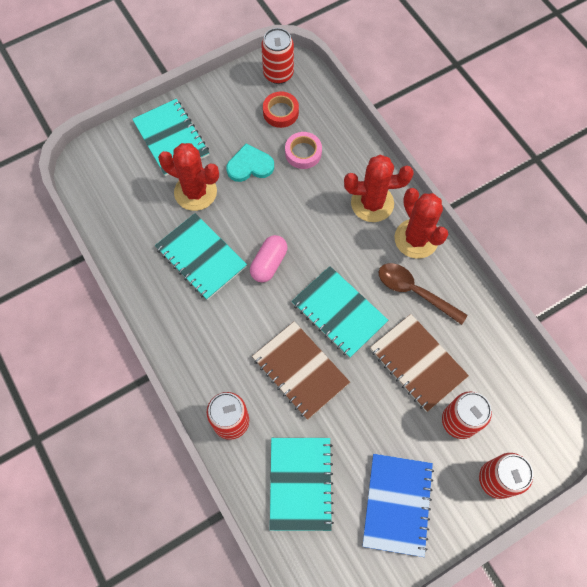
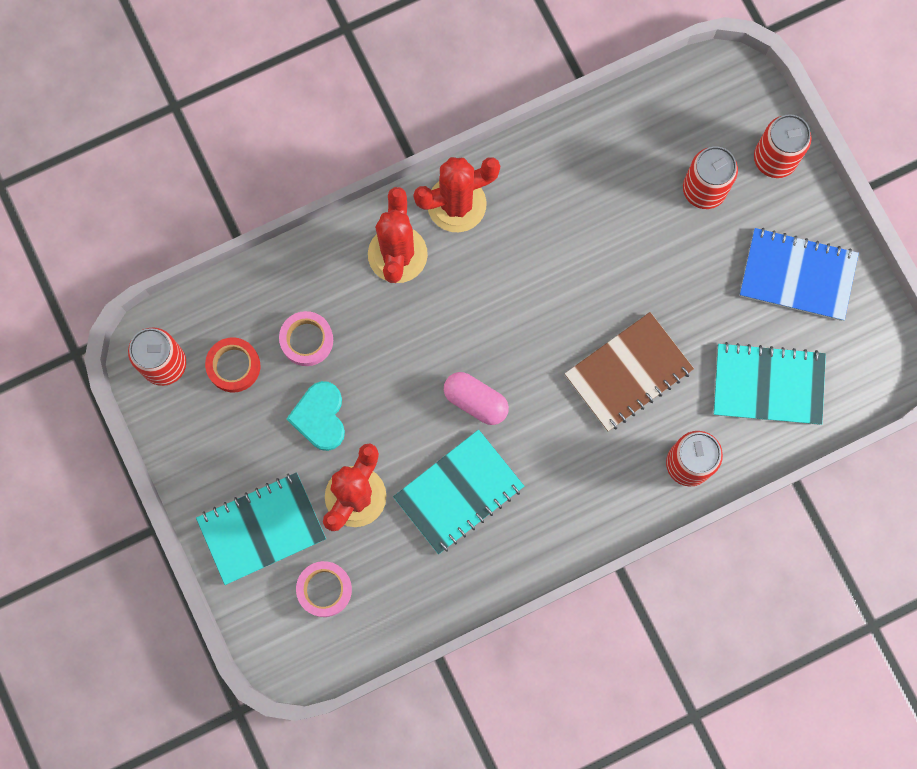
camera: 85 degrees left, 10 degrees up
(131, 179) = (324, 589): none -> pink tape
(339, 313) = (553, 316): turquoise notebook -> none
(415, 292) = (532, 217): brown spoon -> none
(417, 363) = (628, 227): brown notebook -> none

